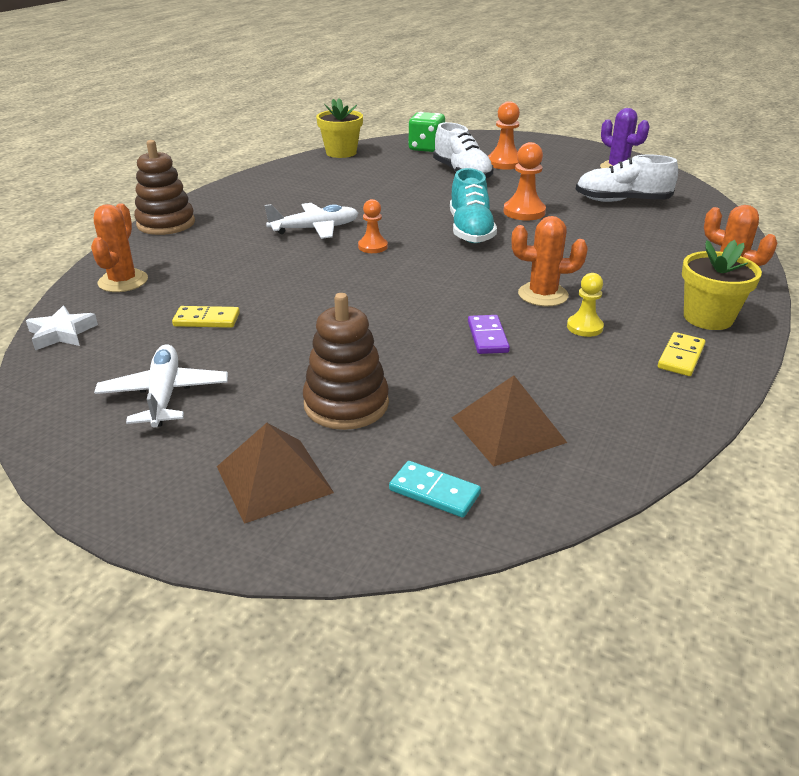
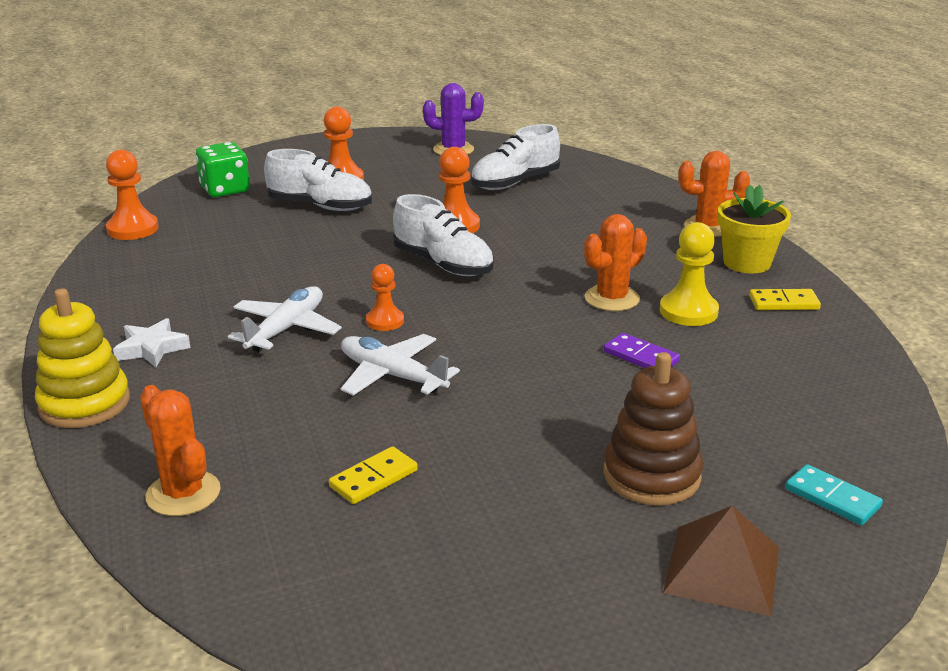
camera: 45 degrees left, 5 degrees down
(62, 333) = (240, 587): white star -> white star (151, 348)
(164, 395) = (490, 570): white plane -> white plane (392, 375)
(166, 223) = (85, 403): brown stacking toy -> yellow stacking toy
(341, 153) = (133, 229): yellow flower pot -> orange pawn
(434, 492) = (832, 498): turquoise domino -> turquoise domino turned 60 degrees clockwise
(470, 230) = (443, 264): turquoise shoe -> white shoe
(508, 429) = (788, 422): brown pyramid -> none
(584, 327) = (688, 311): yellow pawn -> yellow pawn, size x1.55
(681, 357) = (783, 303): yellow domino -> yellow domino turned 75 degrees counterclockwise

